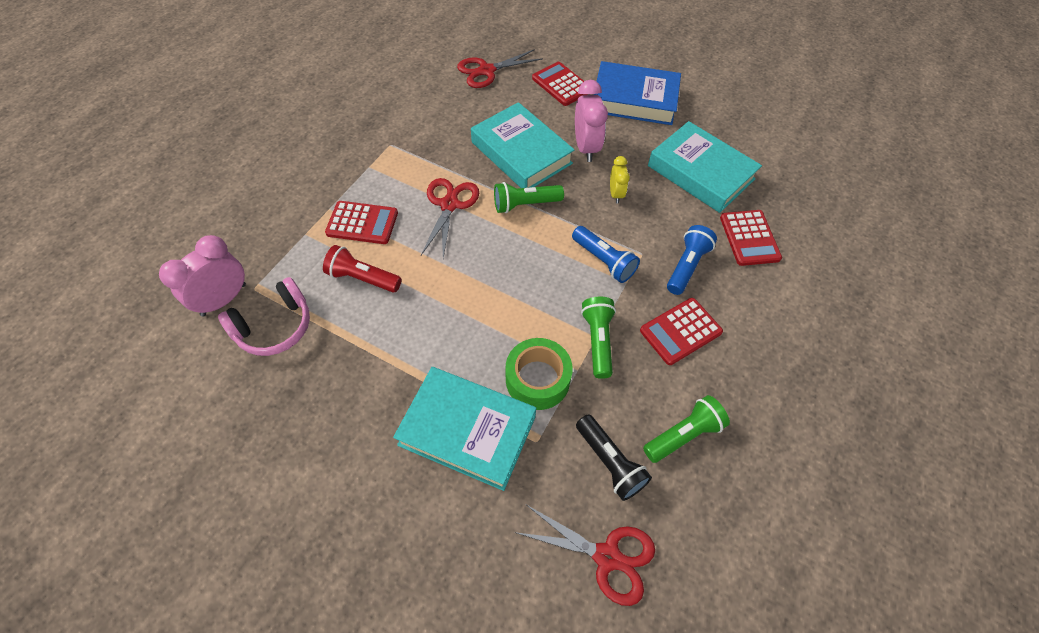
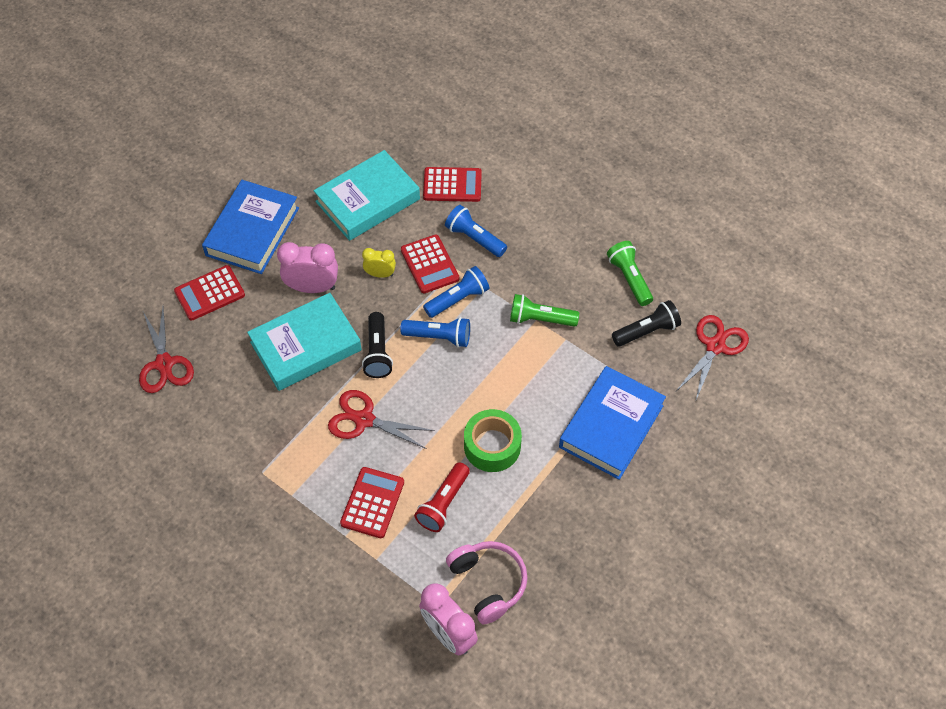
camera: 80 degrees left, 0 degrees up
(467, 430) = (611, 426): turquoise book -> blue book
(525, 204) = (377, 352): green flashlight -> black flashlight
(537, 379) = (571, 369): green tape -> green tape (492, 446)
(553, 251) = (439, 337): none -> blue flashlight
(680, 331) = (539, 259): red calculator -> red calculator (429, 264)

